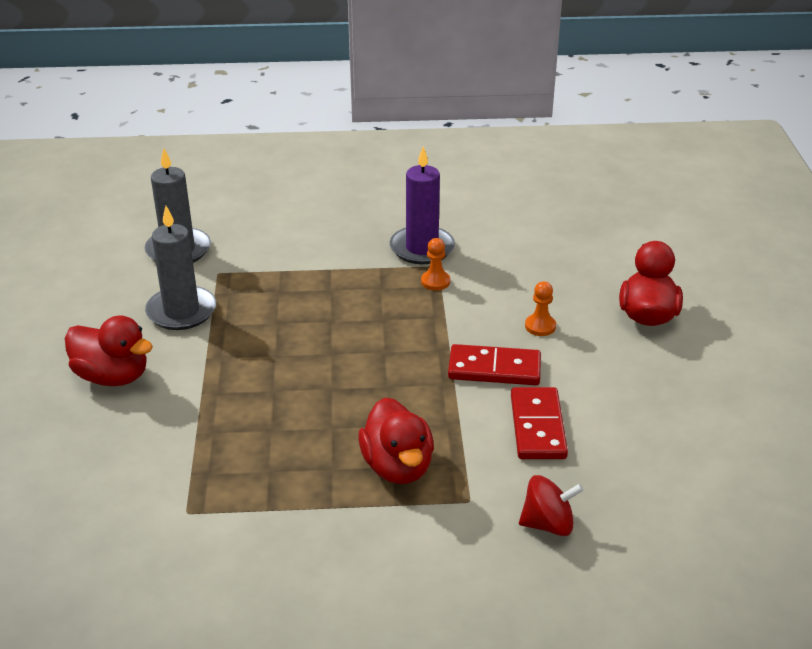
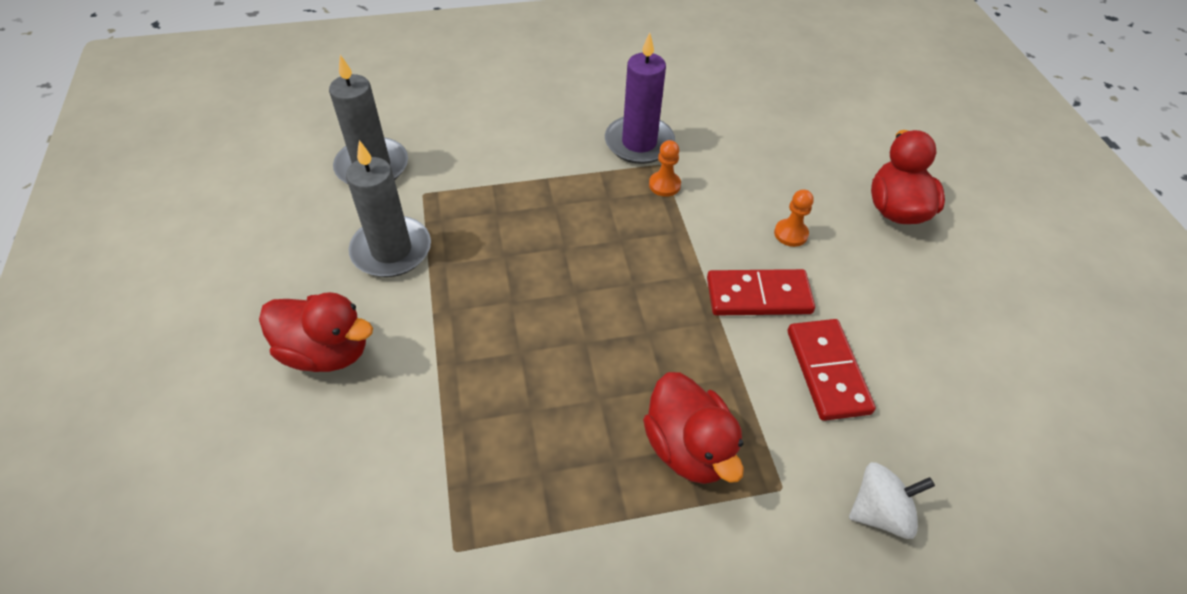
camera: 10 degrees left, 15 degrees up
(548, 524) = (879, 512): red spinning top -> white spinning top

